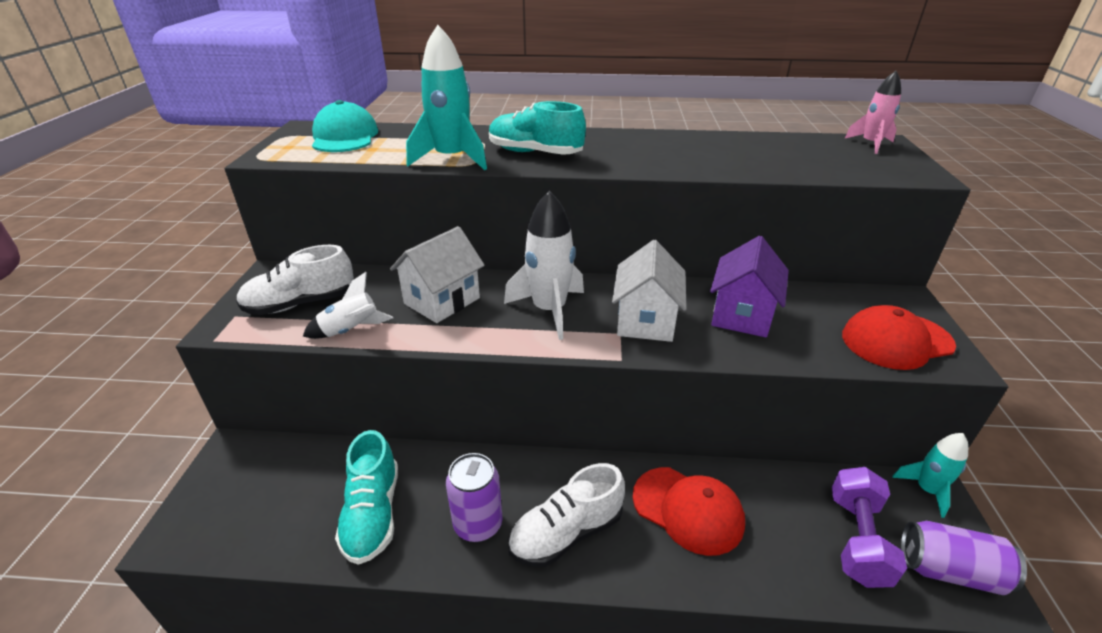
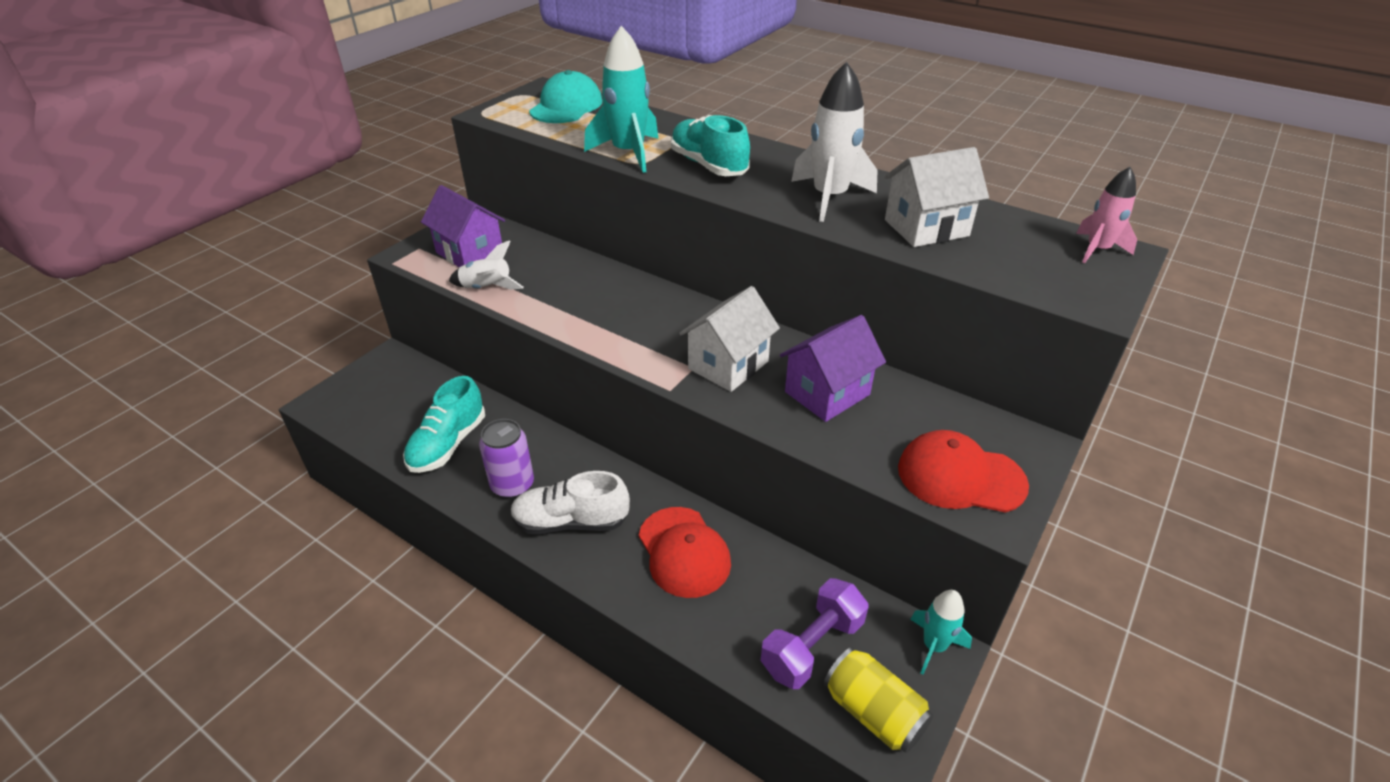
camera: 30 degrees right, 5 degrees up
(300, 304) = (470, 253): white shoe -> purple house
(442, 301) = (575, 286): white house -> white house (926, 228)
(549, 310) = (653, 325): white rocket -> white rocket (829, 197)
(949, 571) = (873, 712): purple can -> yellow can

